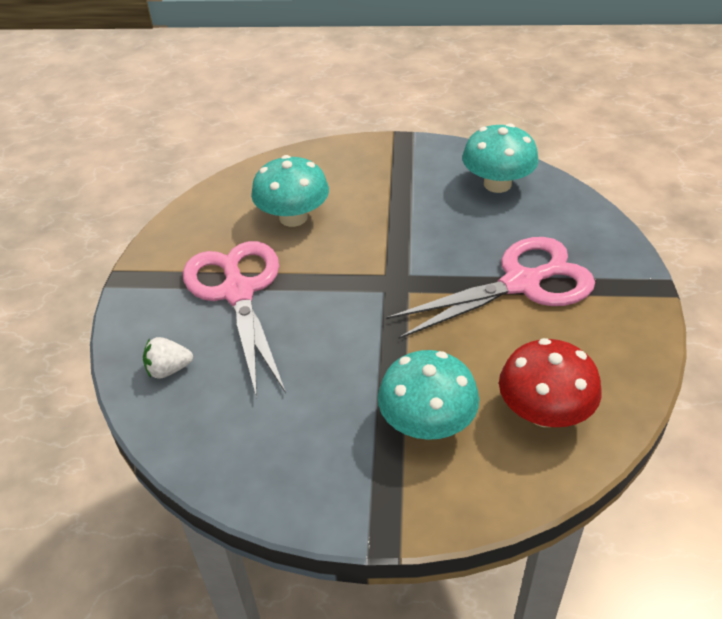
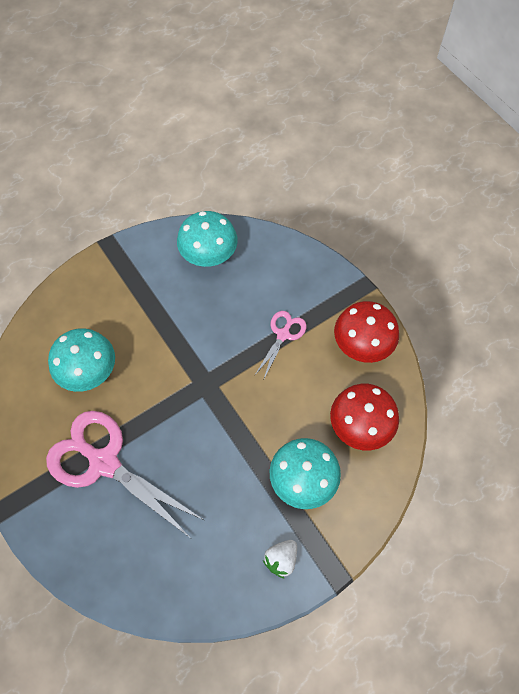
camera: 40 degrees left, 20 degrees up
(169, 369) = (111, 556): white strawberry -> white strawberry (281, 559)
(521, 283) = (283, 334): pink scissors -> pink scissors, size x0.50
(614, 338) = (362, 344): none -> red mushroom

